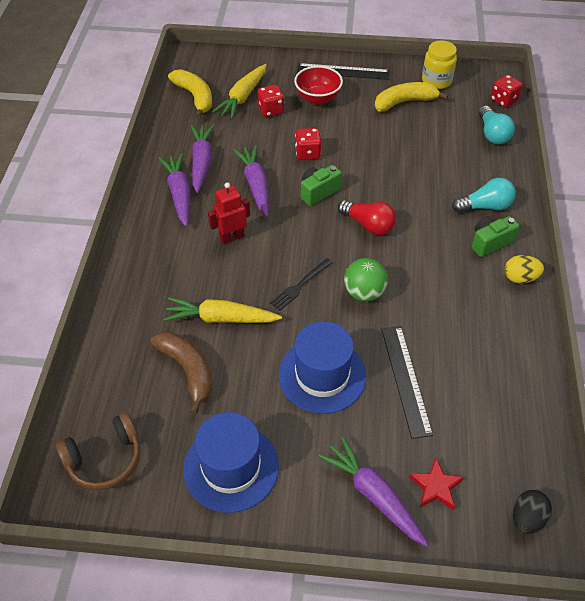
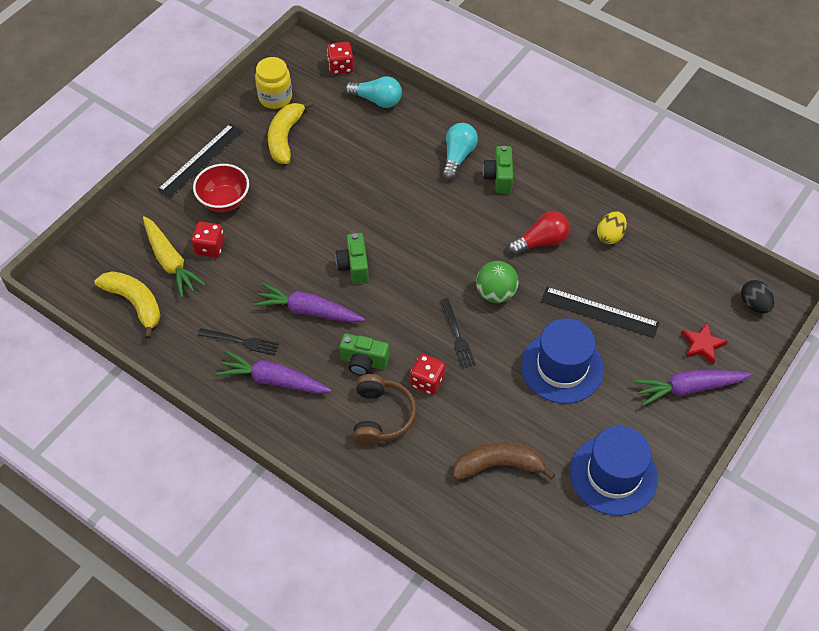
camera: 60 degrees left, 5 degrees up
(105, 459) = (555, 568): brown headphones -> brown headphones (381, 416)
(195, 97) = (135, 303): yellow banana -> yellow banana turned 45 degrees clockwise
(201, 162) = (242, 341): purple carrot -> black fork
(221, 318) = (456, 414): yellow carrot -> none
(232, 237) = (363, 362): red robot -> green camera
(308, 153) = (296, 248): red dice -> red dice (427, 381)
(368, 225) = (421, 249): red light bulb -> red light bulb (541, 242)
(520, 278) = (548, 180): yellow egg -> yellow egg (610, 236)

